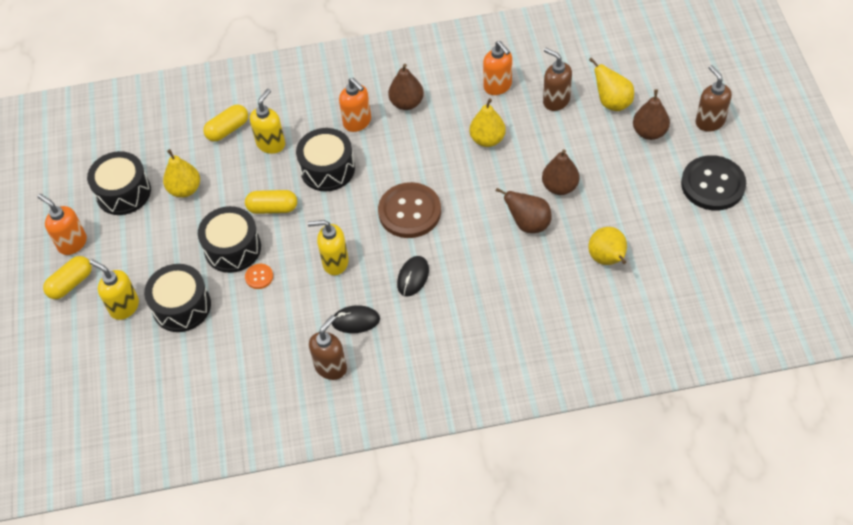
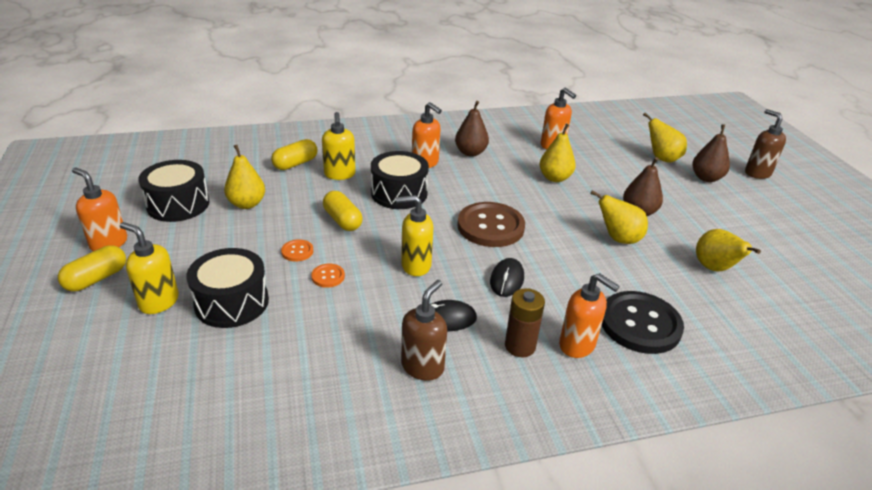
camera: 10 degrees left, 20 degrees down
(232, 248) = (297, 251): black drum -> orange button
(271, 144) = (339, 174): yellow soap dispenser -> yellow soap dispenser turned 150 degrees clockwise
(272, 208) = (342, 220): yellow capsule -> yellow capsule turned 60 degrees clockwise
(411, 347) = (520, 346): none -> brown battery
(458, 346) = (577, 345): none -> orange soap dispenser
(528, 224) = (618, 239): brown pear -> yellow pear
(556, 101) = (610, 156): brown soap dispenser -> none
(713, 184) = (787, 214): black button -> black button (640, 324)

